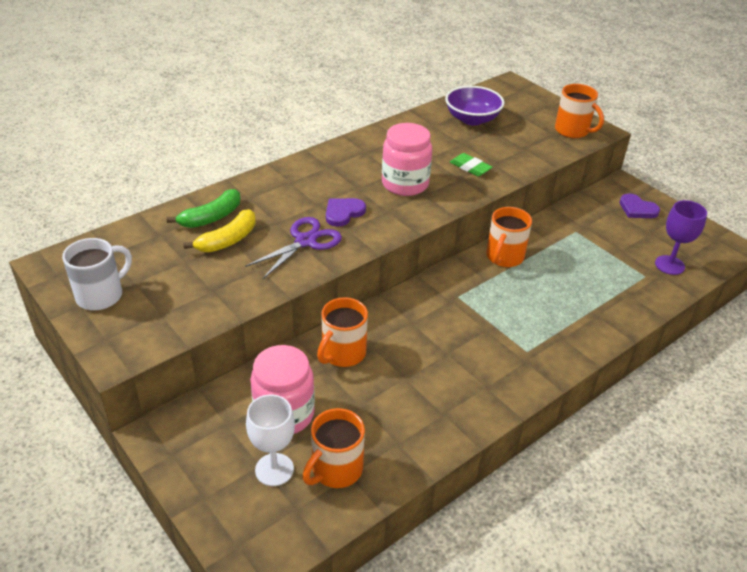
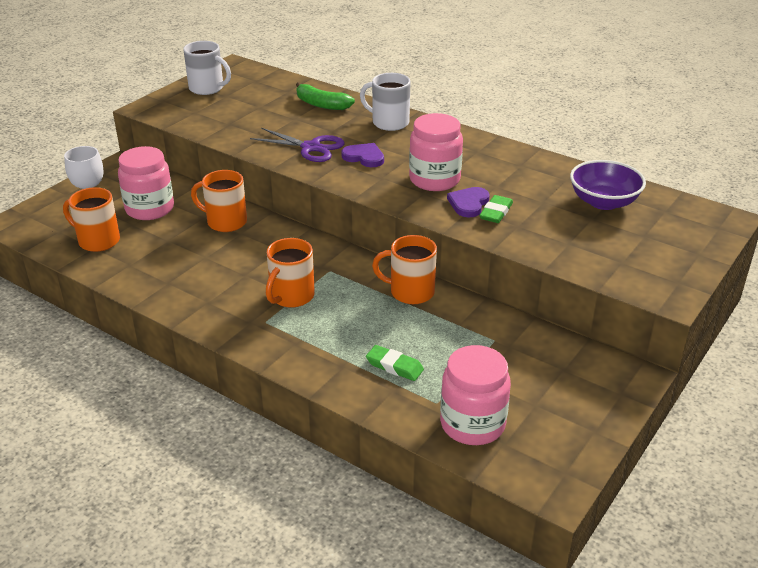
camera: 75 degrees right, 5 degrees down
(228, 240) = (295, 117): yellow banana -> none
(281, 184) = (389, 122): none -> white mug
(572, 131) = (646, 275): orange mug -> orange mug (291, 296)
(601, 287) = (394, 366): none -> green eraser
(637, 209) = (584, 391): purple heart -> purple heart (468, 203)
(669, 265) = (472, 424): purple goblet -> pink jar

